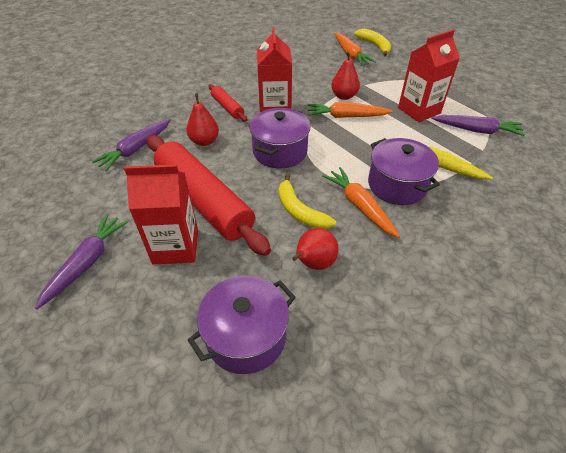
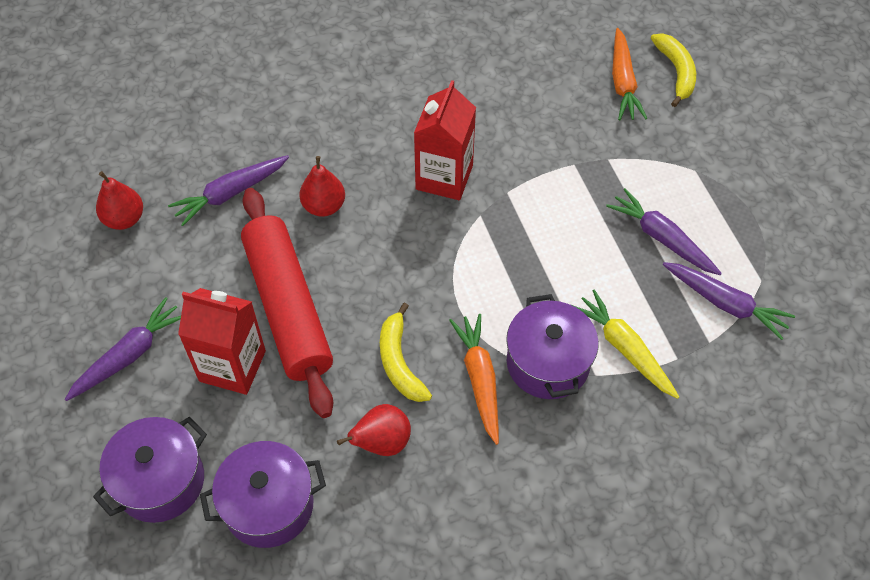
camera: 20 degrees right, 10 degrees up
(227, 107) = (379, 149): red rolling pin -> none
(280, 151) = (418, 256): purple pot -> purple pot (160, 481)
(344, 96) = (562, 175): red pear -> red pear (124, 219)
(346, 116) = (544, 218): orange carrot -> none
(419, 110) = (662, 238): red carton -> purple carrot

